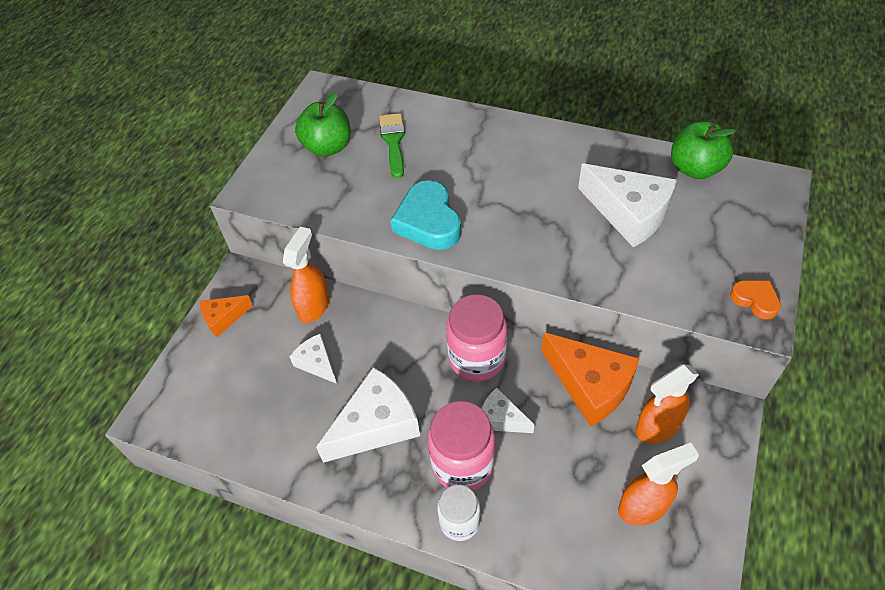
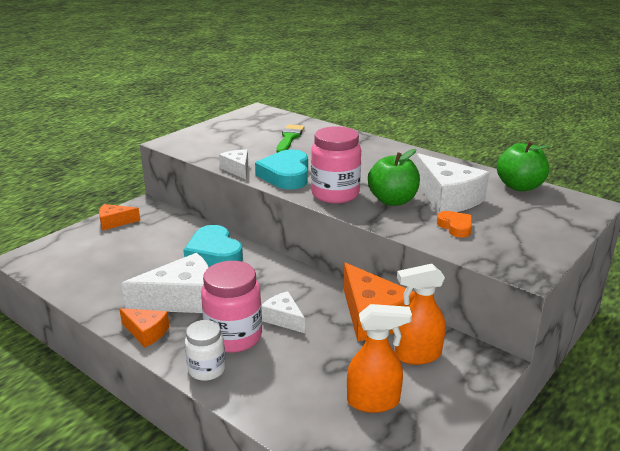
camera: 15 degrees right, 25 degrees down
(314, 306) = (183, 229): orange spray bottle -> none
(317, 363) = (162, 258): white cheese -> white cheese (237, 169)
(328, 147) = (241, 133): green apple -> green apple (393, 201)
(366, 490) = (146, 332): none -> orange cheese
(372, 337) = (214, 253): none -> turquoise heart
(477, 358) = (287, 282): pink jar -> pink jar (335, 194)
(755, 300) = (529, 259): orange heart -> orange heart (455, 227)

